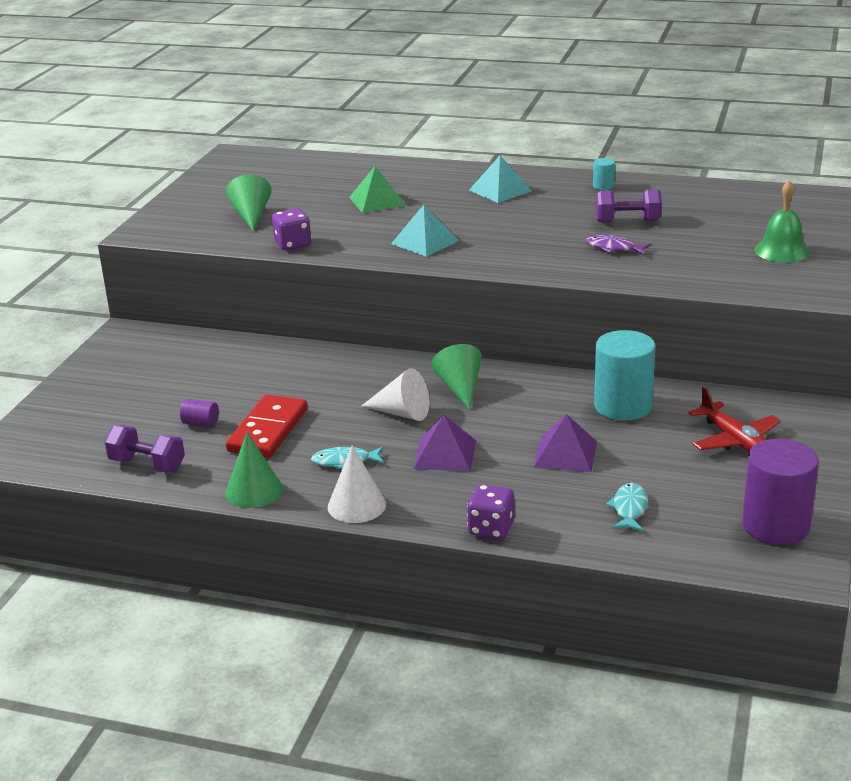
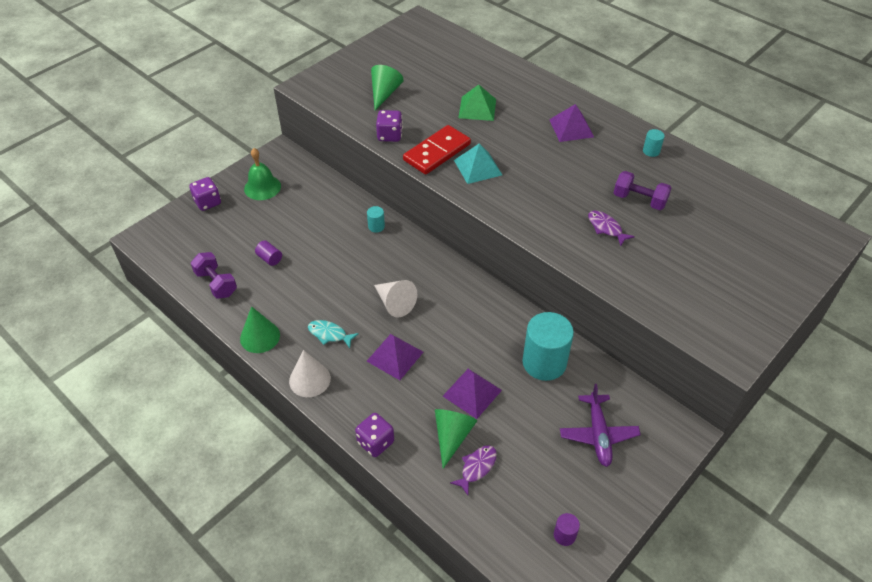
camera: 25 degrees right, 20 degrees up
(63, 400) = (208, 202): none -> purple dice
(268, 430) = (303, 283): red domino -> red domino (437, 152)
(316, 359) = (376, 226): none -> turquoise cylinder
(460, 388) = (448, 295): green cone -> green cone (452, 436)
(500, 190) = (571, 128): turquoise pyramid -> purple pyramid
(629, 508) = (477, 467): turquoise fish -> purple fish
(735, 440) = (598, 434): red plane -> purple plane
(775, 525) = (564, 535): purple cylinder -> purple cylinder, size x0.44
(781, 251) = (733, 283): green bell -> green bell (262, 187)

